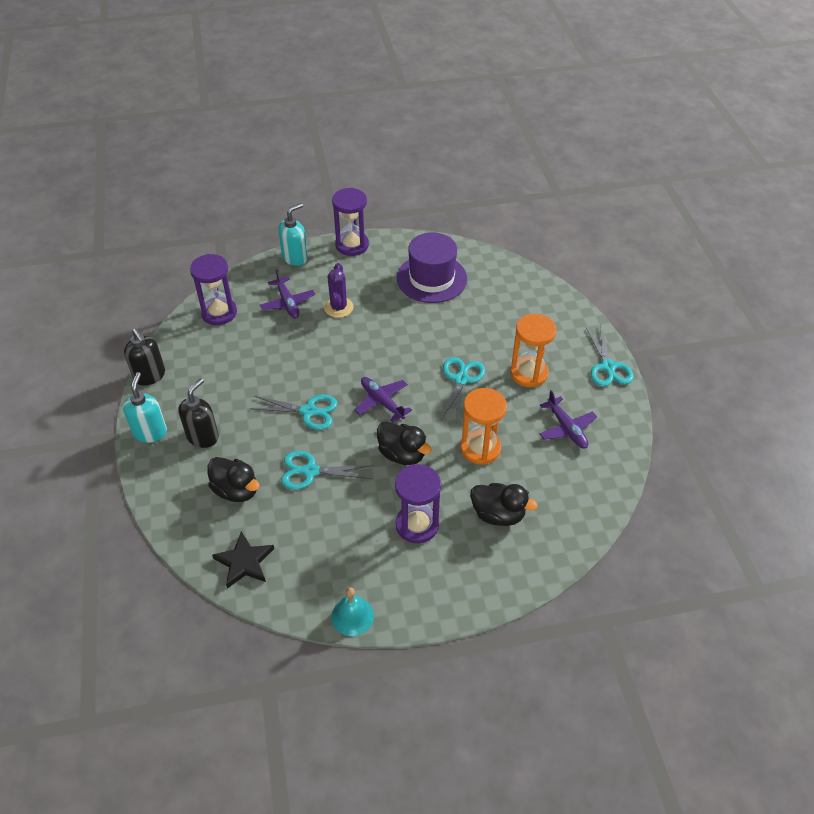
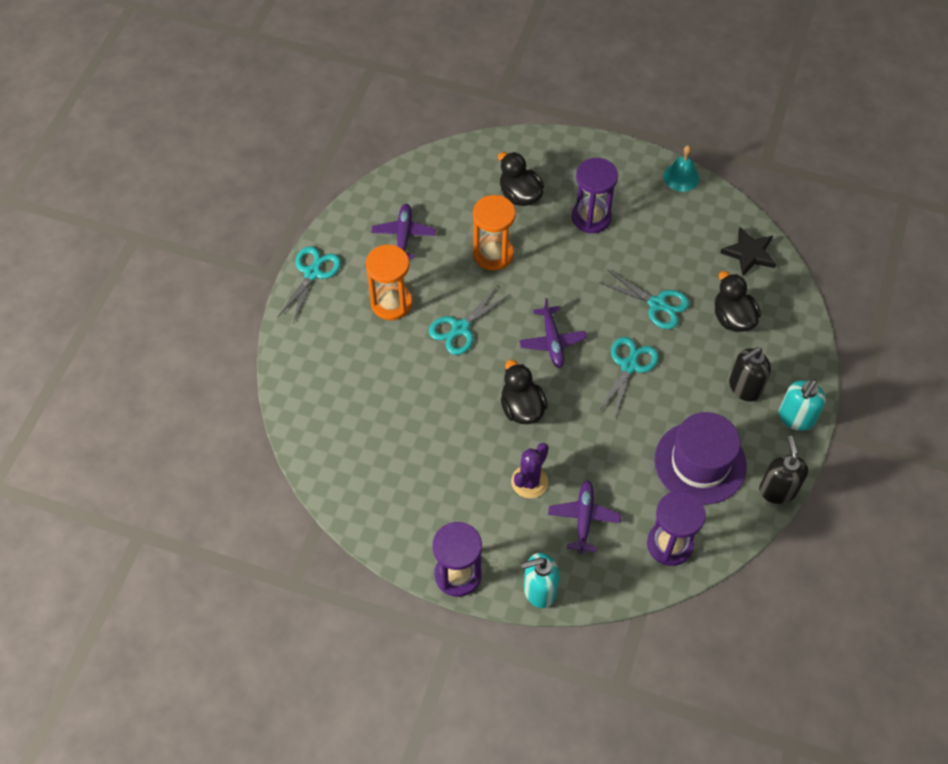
camera: 150 degrees left, 10 degrees up
(308, 411) = (629, 366): turquoise scissors -> turquoise scissors turned 75 degrees clockwise
(402, 454) = (566, 281): black duck -> black duck (522, 408)
(431, 278) = (399, 470): purple hat -> purple hat (700, 462)

